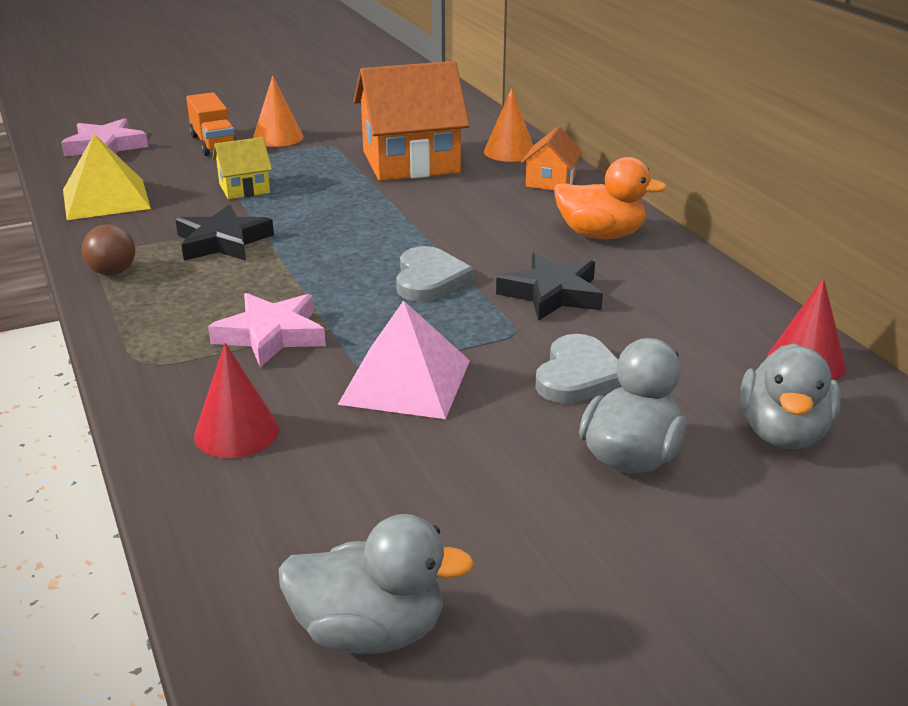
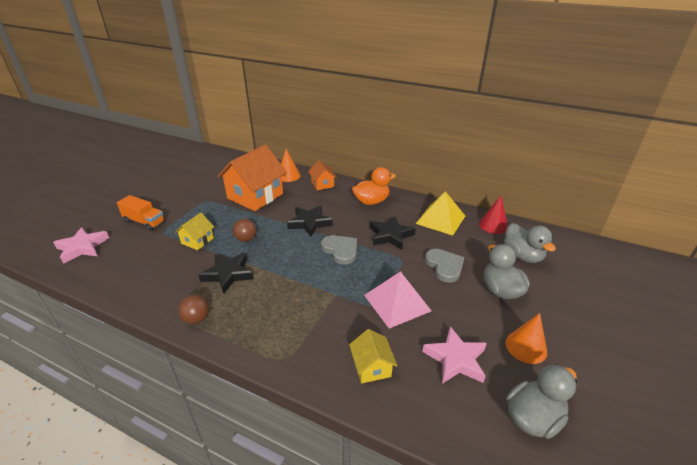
camera: 40 degrees left, 5 degrees up
(106, 199) = (129, 278): yellow pyramid -> yellow pyramid (440, 219)
(236, 432) = (371, 367): red cone -> yellow house
(271, 335) = (318, 311): pink star -> pink star (455, 359)
(278, 137) = (174, 206): orange cone -> orange cone (526, 347)
(311, 210) = (246, 239): none -> brown ball
(439, 225) = (309, 223): none -> black star

